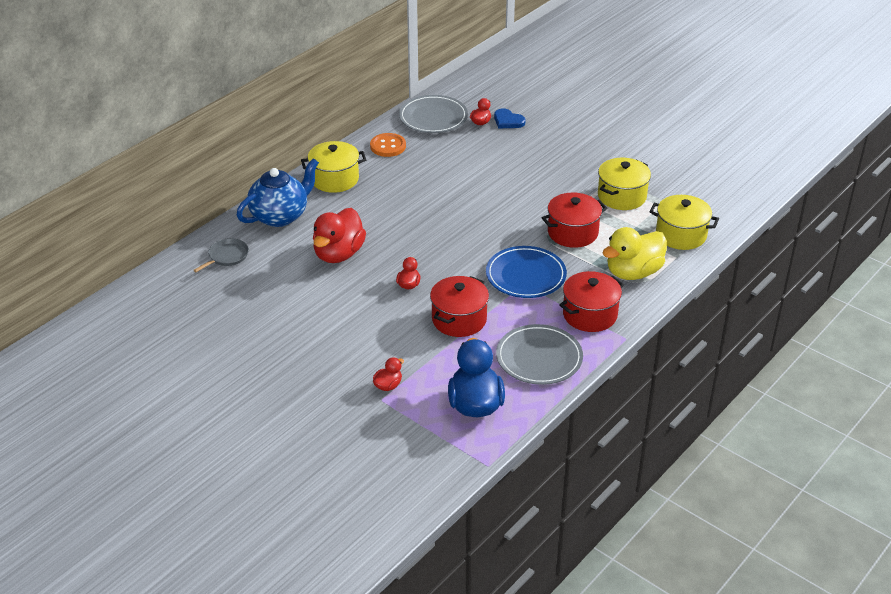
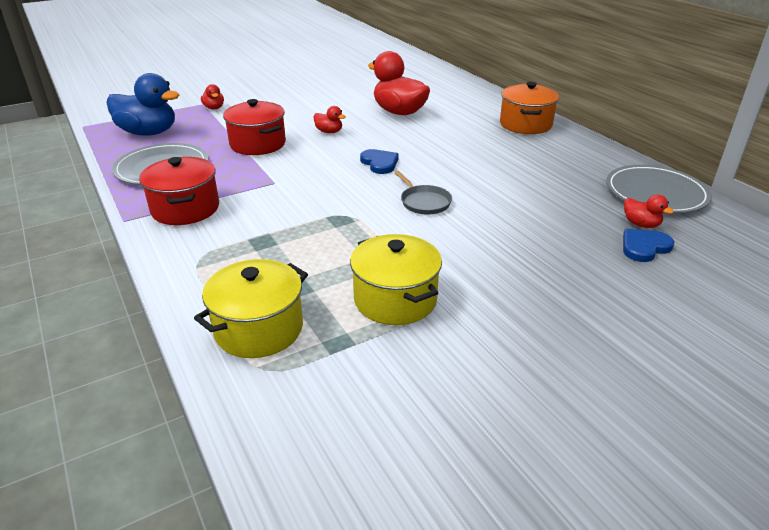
camera: 110 degrees right, 5 degrees down
(227, 256) = (427, 78): grey pan -> grey pan (424, 202)
(280, 216) = (473, 98): blue teapot -> none
(335, 179) = (525, 124): yellow pot -> orange pot
(388, 146) = (586, 157): orange button -> none
(456, 240) = (379, 163): none -> blue heart
(525, 275) = (287, 187): blue plate -> none
(572, 233) = (339, 234): red pot -> none
(633, 272) = (222, 258): yellow duck -> none

